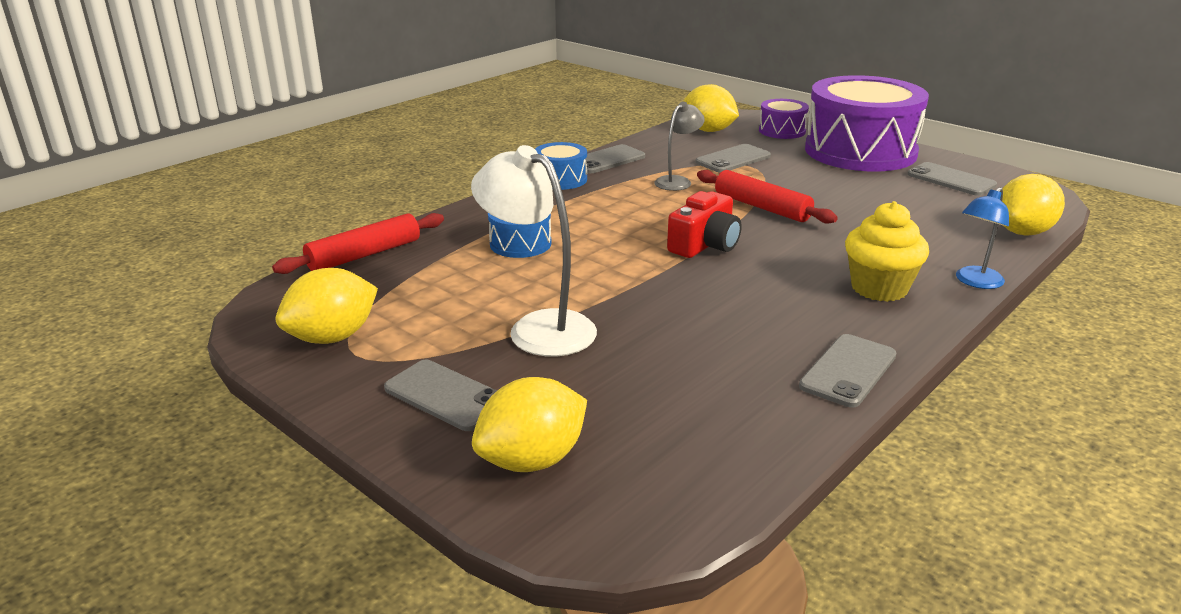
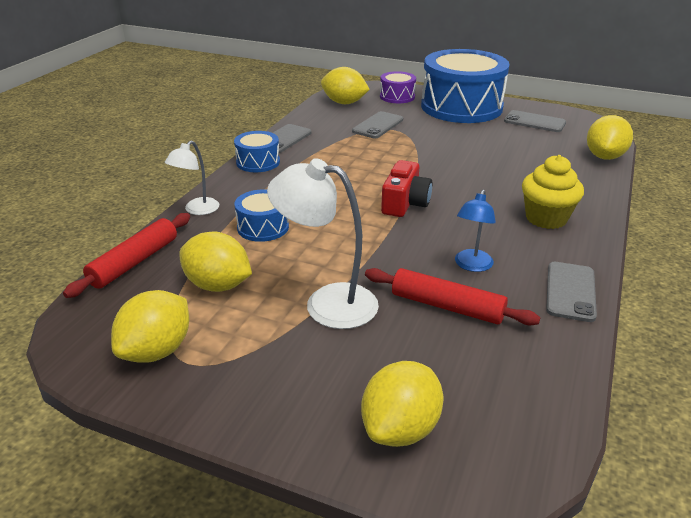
camera: 20 degrees left, 5 degrees up
(433, 290) = (218, 285): none -> yellow lemon
(446, 395) = (292, 385): grey phone -> none
(461, 216) = (197, 210): none -> white lamp
(677, 181) = (349, 150): grey lamp -> none
(762, 207) = (424, 164): red rolling pin -> red rolling pin (447, 306)
(860, 151) = (461, 107): purple drum -> blue drum
(975, 282) = (602, 202): blue lamp -> blue lamp (471, 265)

